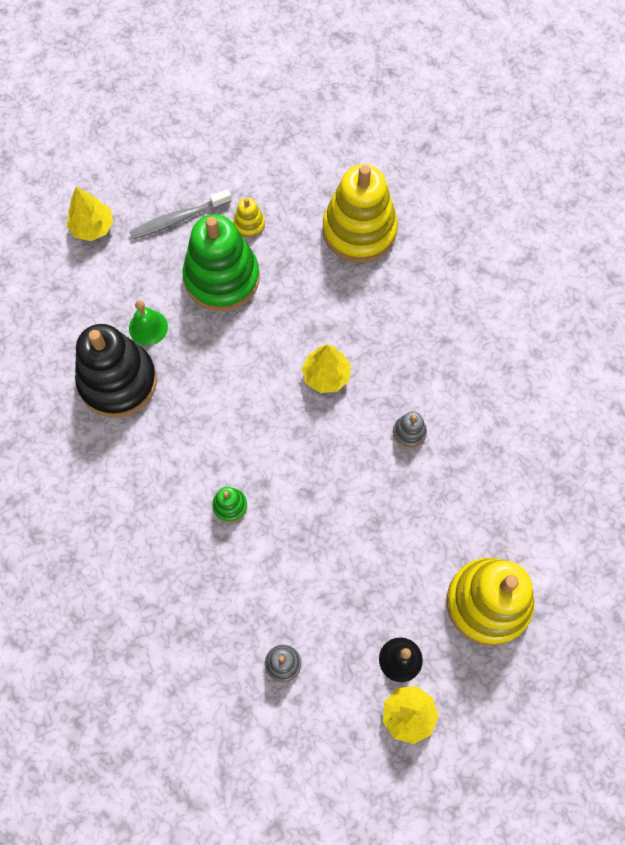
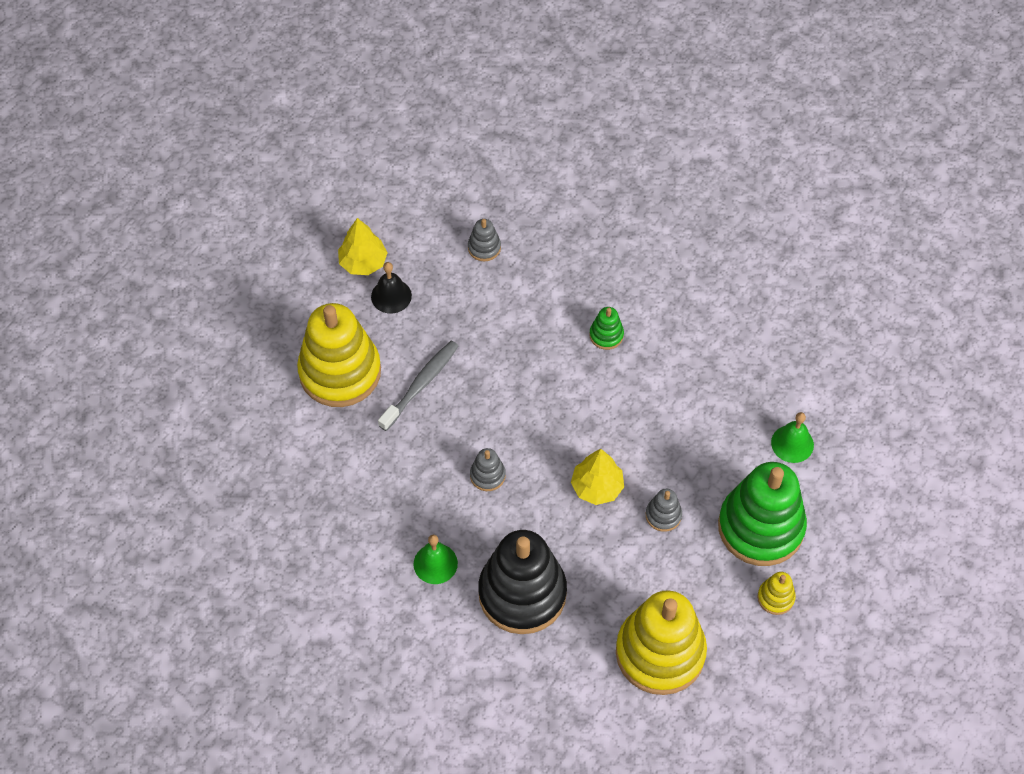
camera: 150 degrees right, 10 degrees down
(92, 227) = (924, 510): yellow tree -> none
(118, 381) = (780, 383): black stacking toy -> black stacking toy (522, 593)
(178, 219) = (849, 564): grey toothbrush -> grey toothbrush (421, 385)
(289, 325) = (663, 515): none -> grey stacking toy
(491, 382) = (435, 563): none -> green bell

